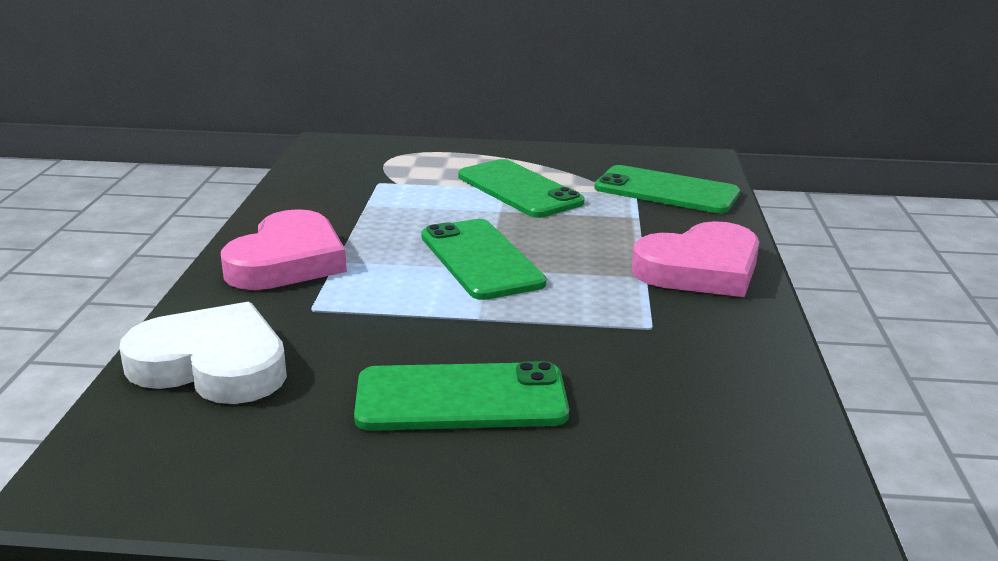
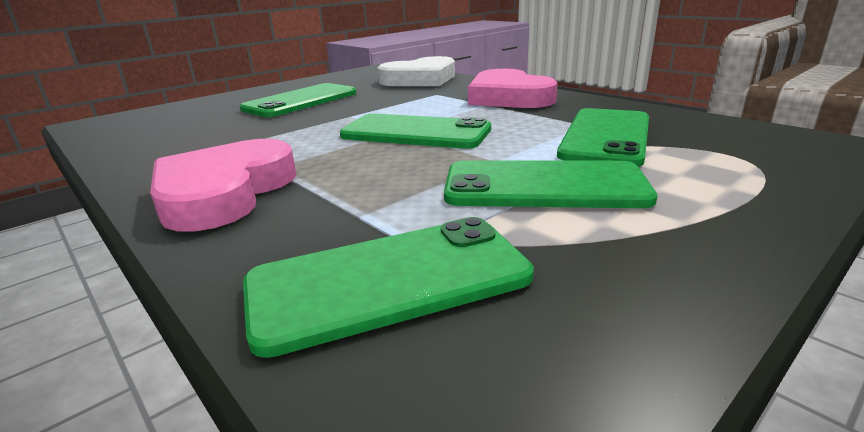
camera: 135 degrees right, 0 degrees up
(392, 193) = (605, 137): none -> green phone

